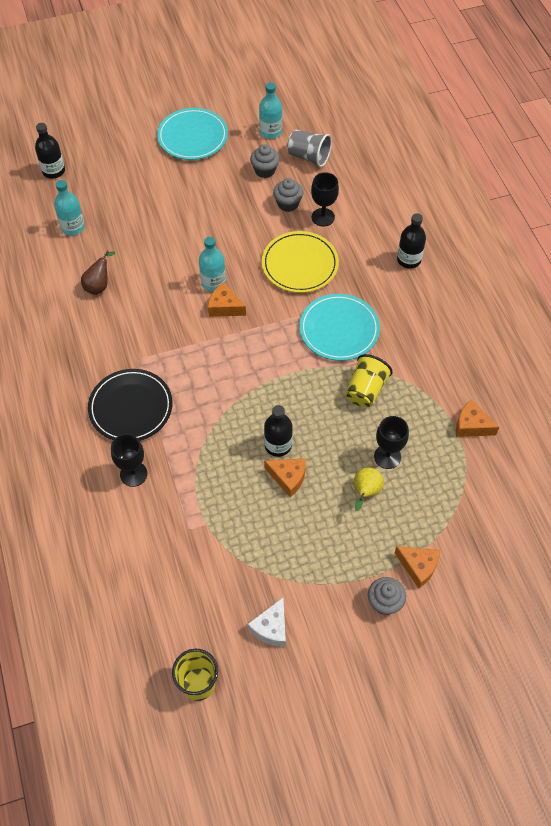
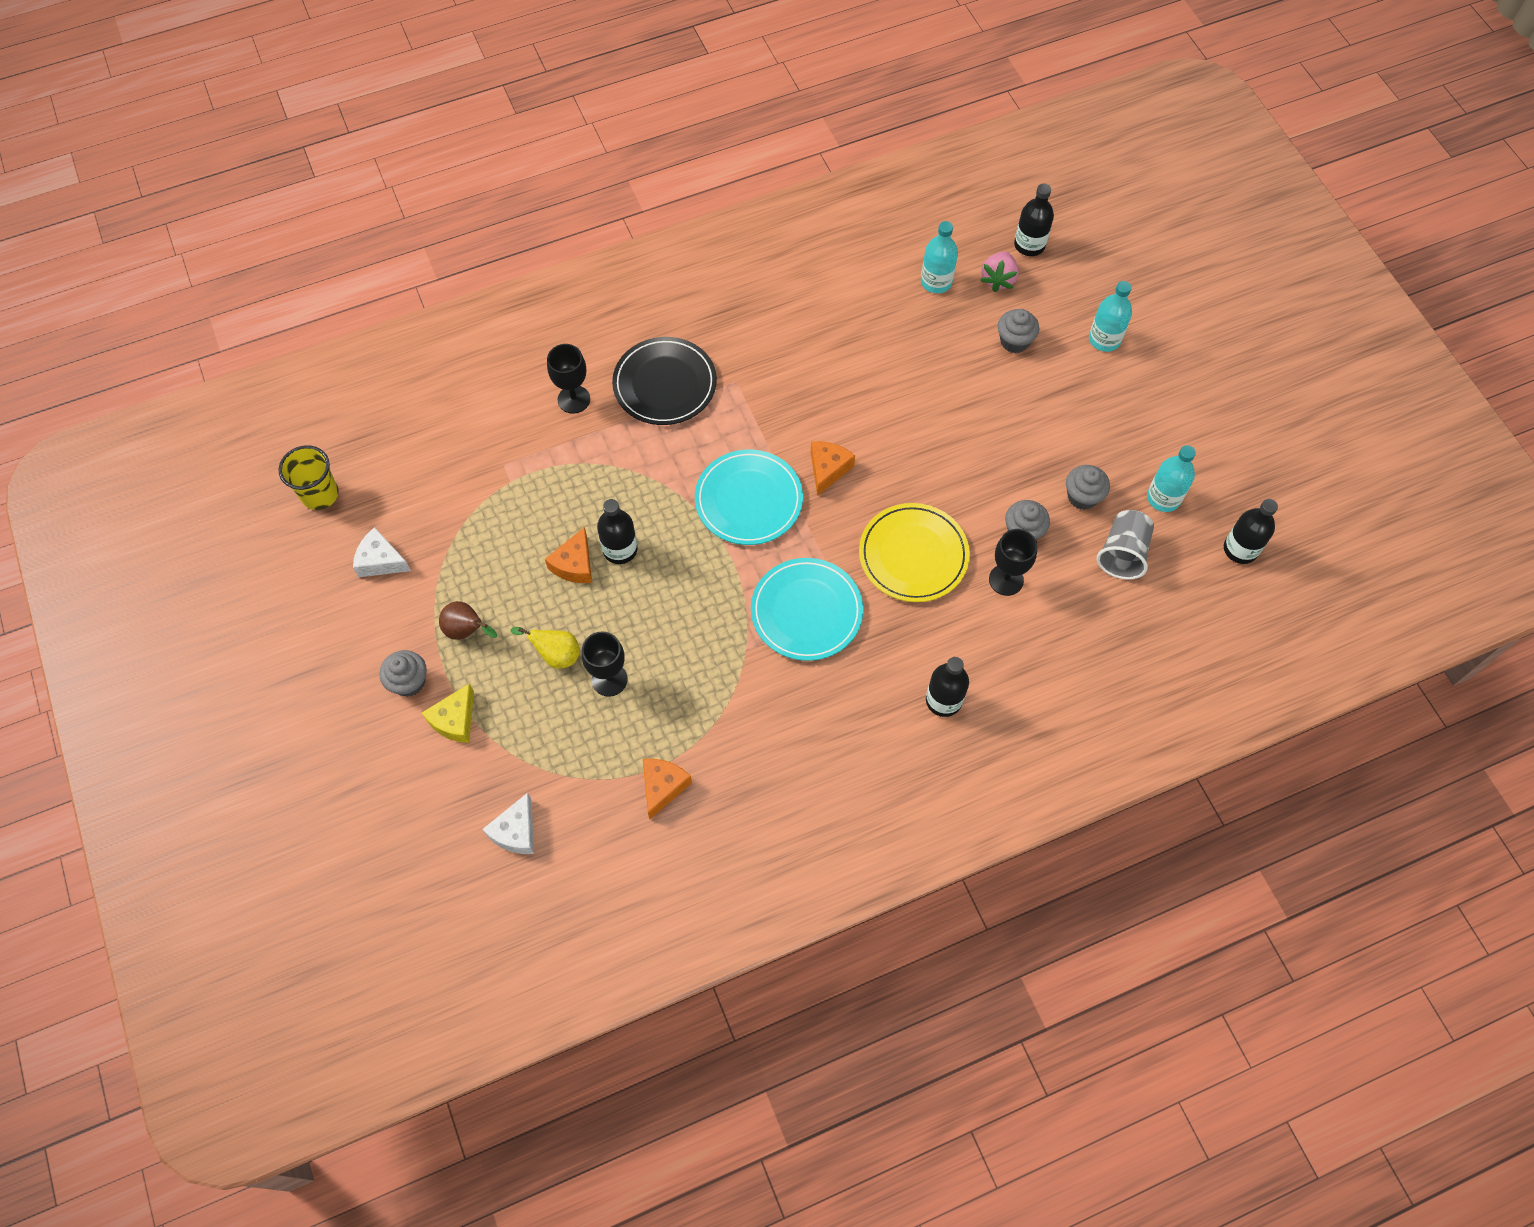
camera: 85 degrees right, 5 degrees up
(79, 192) = (998, 279): none -> pink strawberry
(99, 285) = (844, 324): brown pear -> brown pear (467, 631)
(135, 189) = (1014, 341): none -> grey cupcake
(192, 137) = (1129, 398): turquoise plate -> turquoise plate (748, 500)
(213, 282) = (867, 452): turquoise bottle -> turquoise bottle (1104, 339)
(311, 102) = (1240, 549): none -> black bottle
(365, 389) = (711, 649): yellow cup -> none
(418, 567) = (455, 720): orange cheese -> yellow cheese
(508, 523) = (516, 832): none -> white cheese

